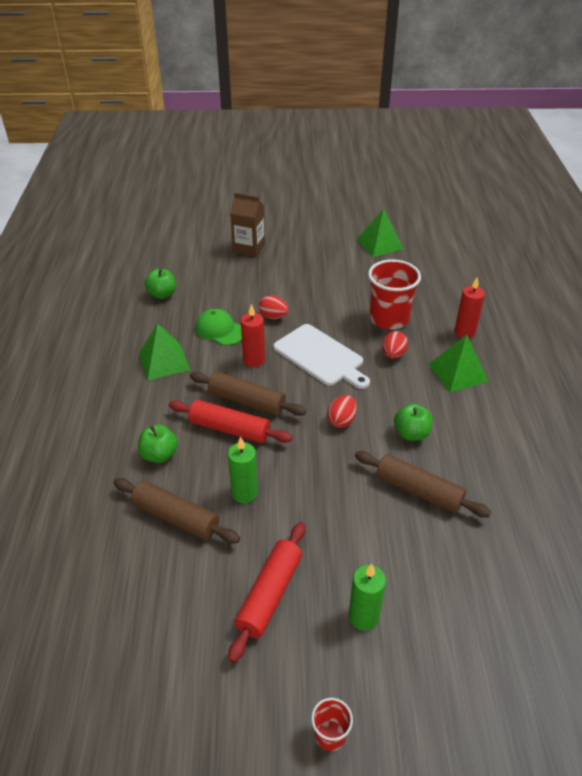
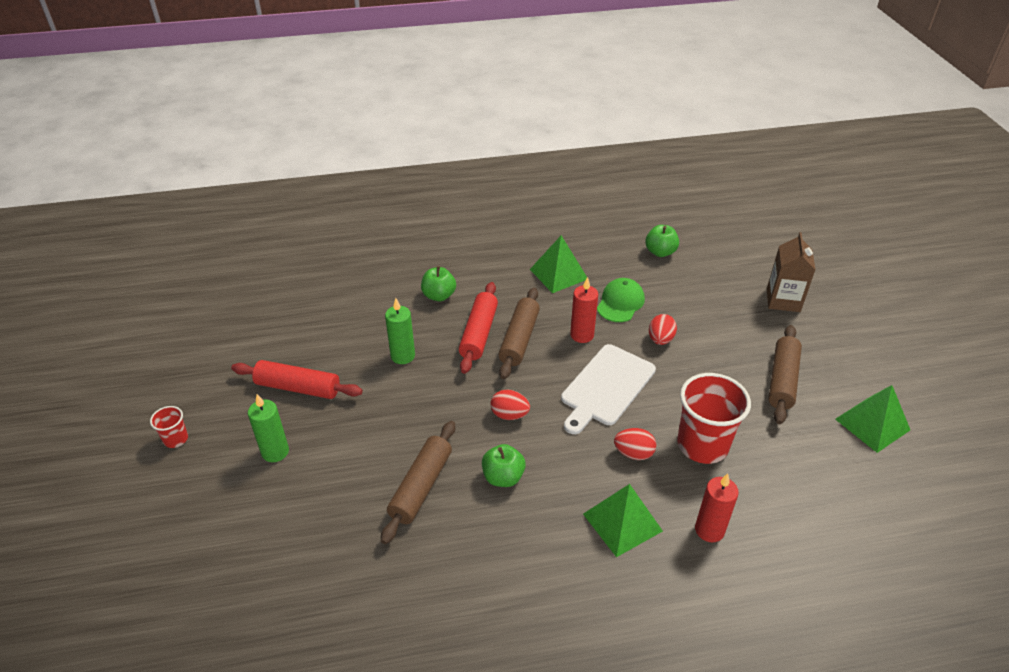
camera: 80 degrees right, 0 degrees up
(176, 517) = (372, 319): brown rolling pin -> brown rolling pin (782, 380)

